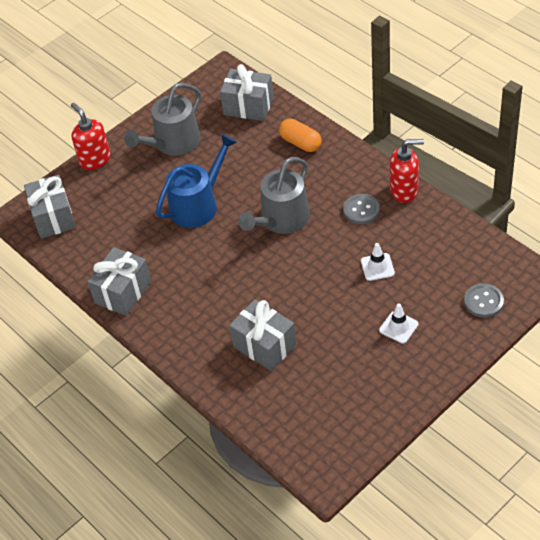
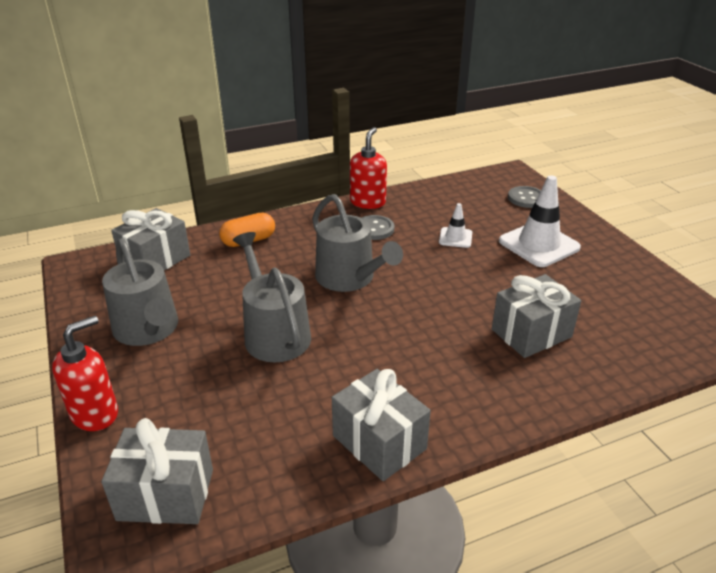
camera: 75 degrees left, 15 degrees down
(95, 160) = (95, 414): red soap dispenser -> red soap dispenser turned 150 degrees clockwise
(198, 205) = (274, 333): blue watering can -> grey watering can
(398, 327) = (539, 244): white traffic cone -> white traffic cone, size x1.91

